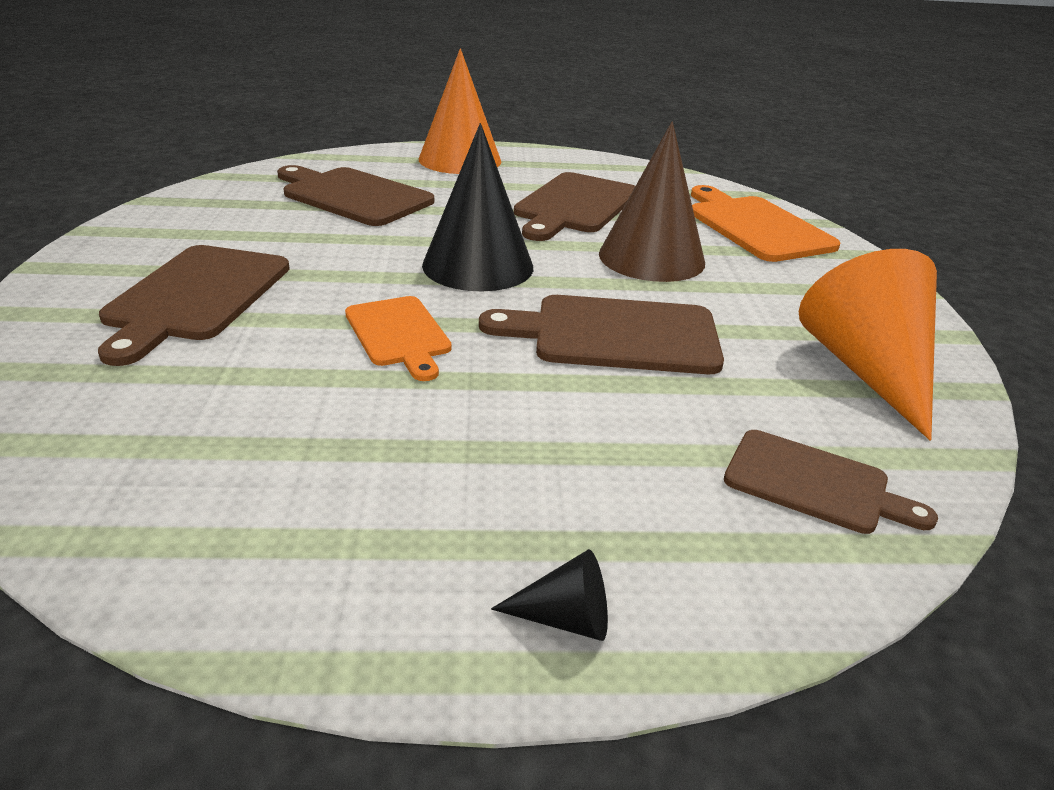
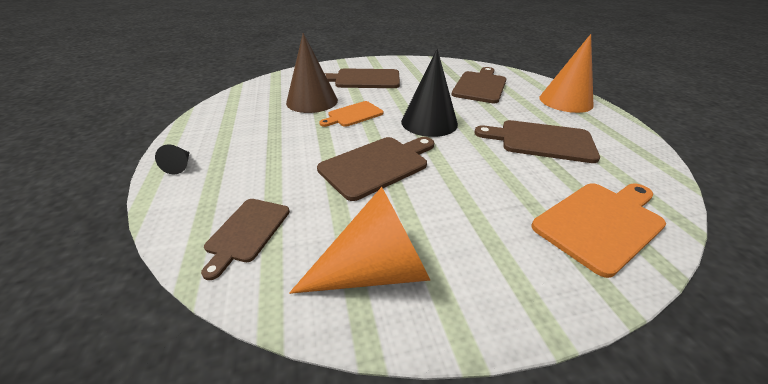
camera: 80 degrees right, 5 degrees up
(616, 335) = (377, 165): brown cutting board -> brown cutting board turned 60 degrees clockwise
(651, 258) = (486, 173): brown cone -> brown cone (312, 101)

